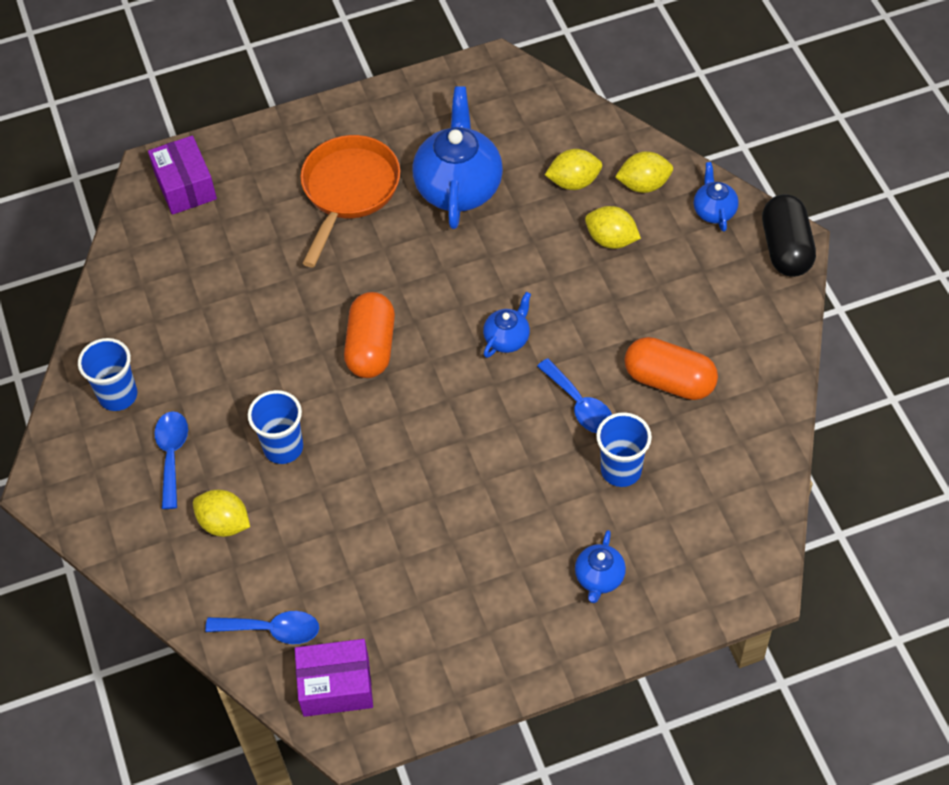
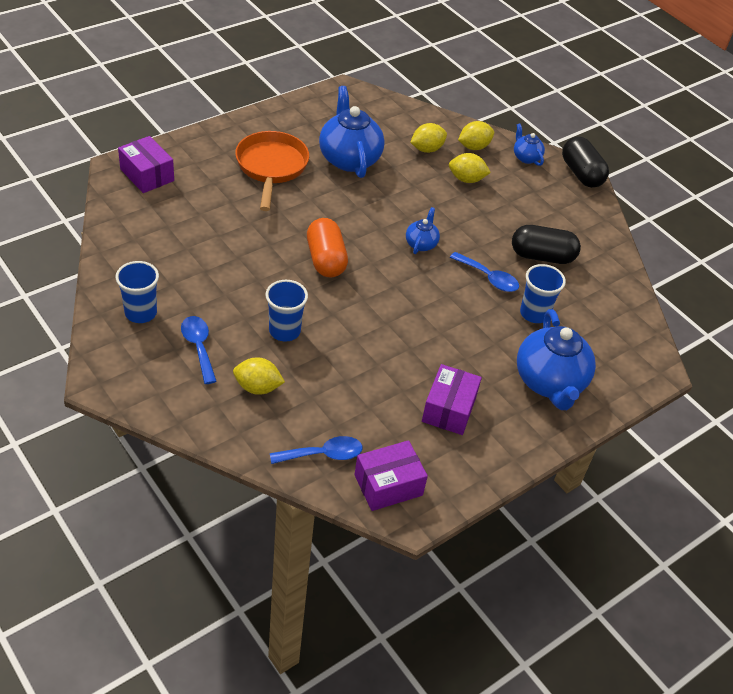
camera: 25 degrees left, 10 degrees down
(450, 594) = (449, 409): none -> purple box
(599, 578) = (549, 382): blue teapot -> blue teapot, size x2.04
(669, 381) = (542, 256): orange capsule -> black capsule

